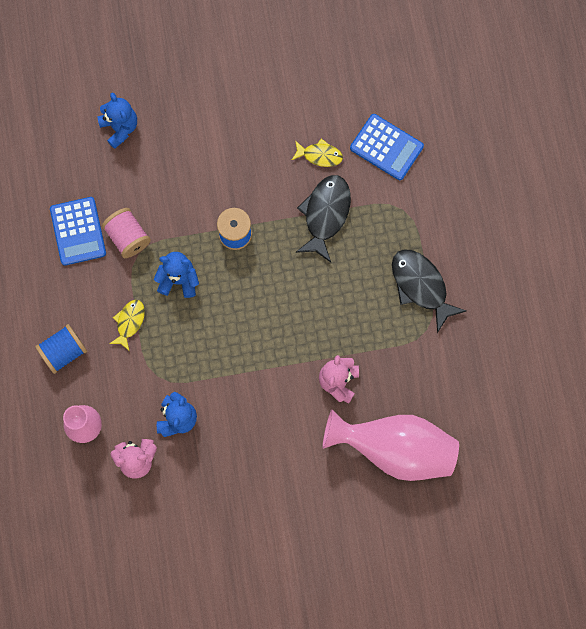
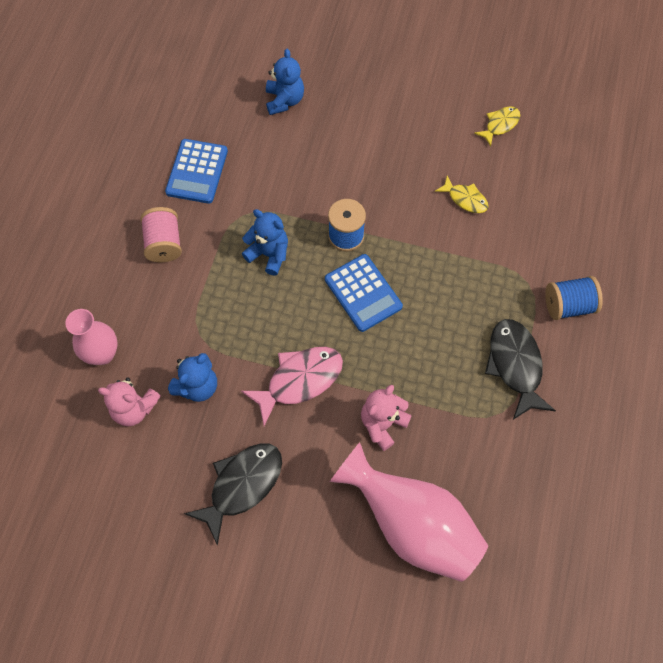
camera: 25 degrees right, 10 degrees down
(63, 352) = (122, 272): blue spool -> blue spool (568, 305)
(128, 237) = (241, 196): pink spool -> pink spool (164, 243)
(129, 322) = (200, 273): yellow fish -> yellow fish (500, 125)
(257, 376) = (299, 380): none -> pink fish
(325, 214) = (445, 255): black fish -> black fish (242, 485)
(386, 147) = (536, 218): blue calculator -> blue calculator (363, 293)

